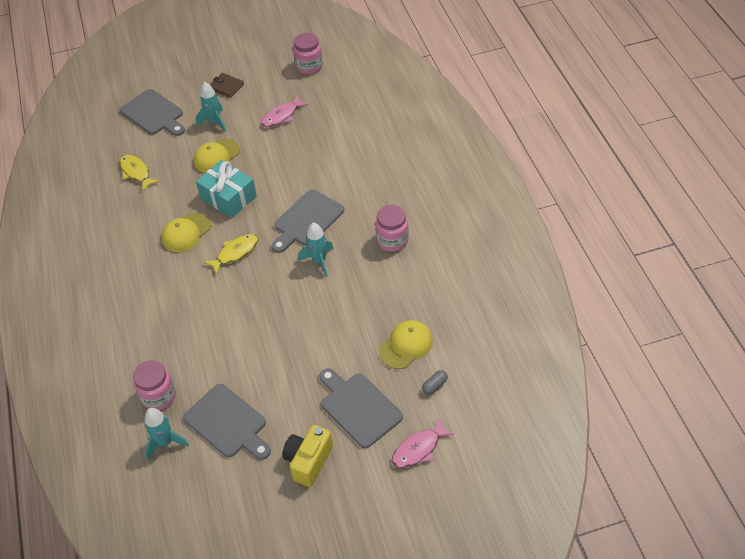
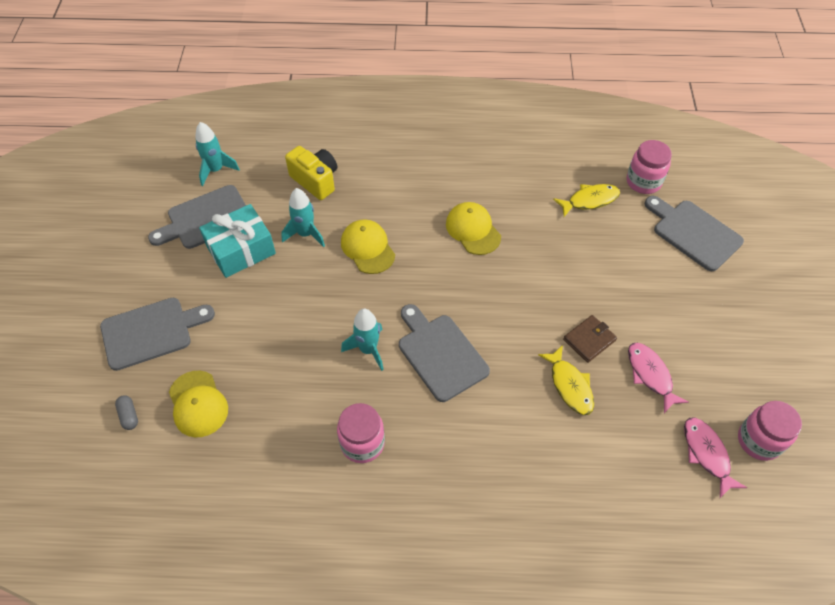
camera: 105 degrees right, 5 degrees up
(154, 114) = (693, 233): grey cutting board -> grey cutting board turned 75 degrees clockwise
(159, 396) = (269, 173): pink jar -> pink jar (643, 182)
(214, 122) = (659, 293): turquoise rocket -> turquoise rocket (305, 234)
(216, 156) = (592, 283): yellow cap -> yellow cap (367, 248)
(226, 87) = (731, 322): brown wallet -> brown wallet (589, 340)
(228, 197) = (513, 281): turquoise gift -> turquoise gift (241, 250)
(235, 253) = (420, 269): yellow fish -> yellow fish (569, 385)
(308, 461) = (122, 272): yellow camera -> yellow camera (315, 181)
(419, 449) = (68, 372): pink fish -> pink fish (707, 454)

